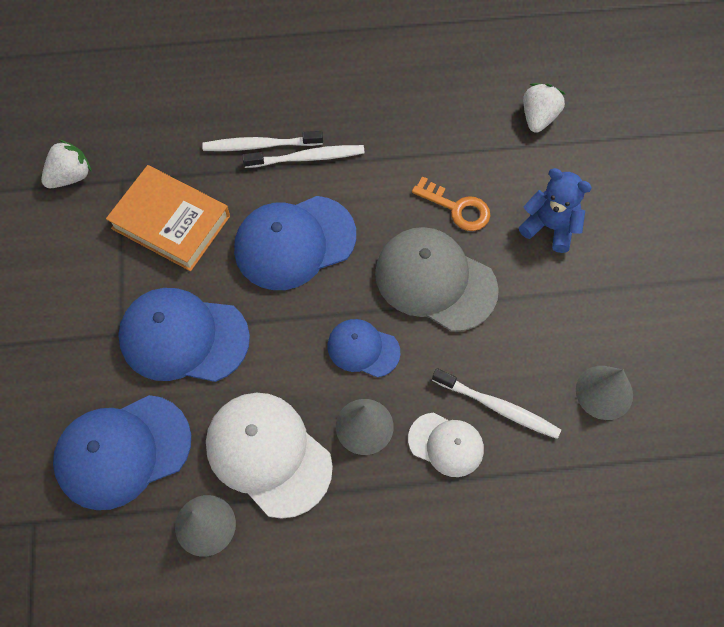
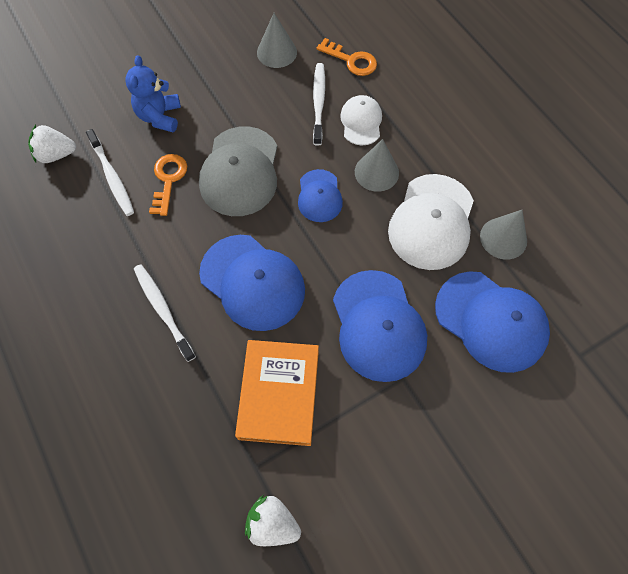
camera: 115 degrees left, 0 degrees up
(260, 145) = (165, 357): white toothbrush -> white toothbrush (112, 177)
(553, 481) = (351, 60): none -> orange key

